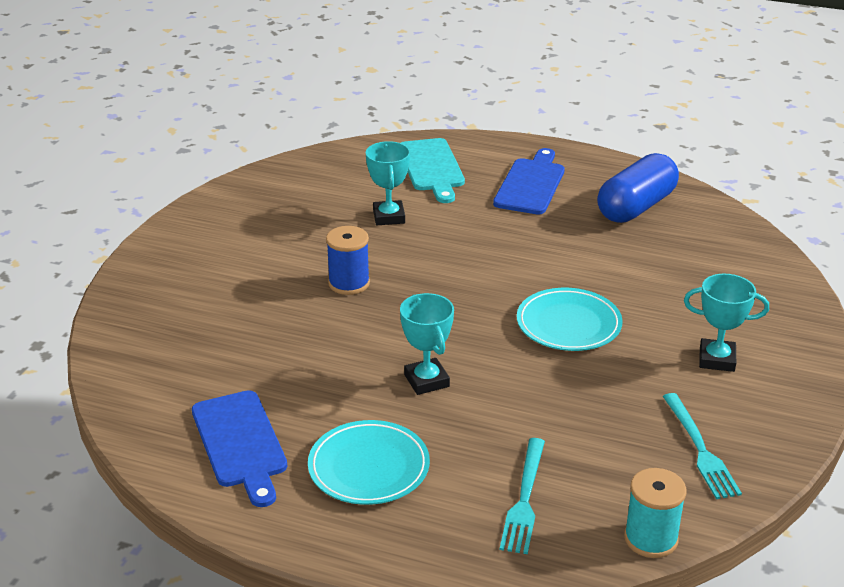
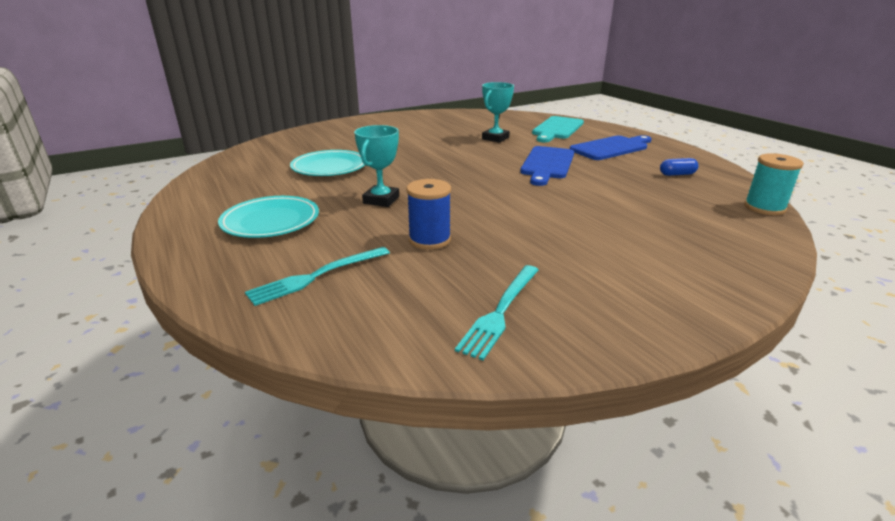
camera: 40 degrees right, 5 degrees down
(241, 443) = (240, 188): blue cutting board -> blue cutting board (547, 164)
(349, 283) = (422, 153): blue spool -> blue spool (429, 240)
(568, 324) = (522, 208): turquoise plate -> turquoise plate (329, 167)
(636, 207) = (677, 174): blue capsule -> blue capsule, size x0.42
(650, 539) = (350, 346): turquoise spool -> turquoise spool (764, 208)
(717, 359) = (614, 266): turquoise trophy -> none

